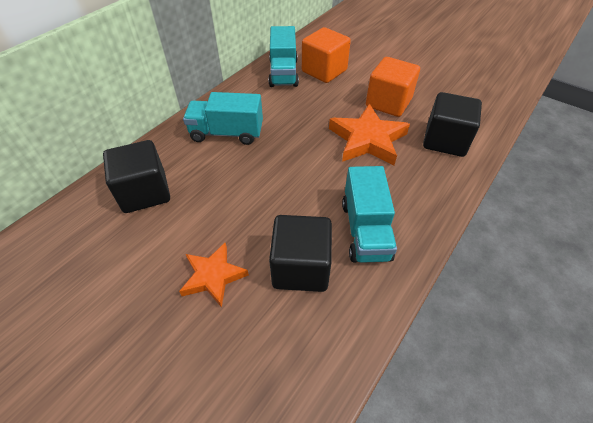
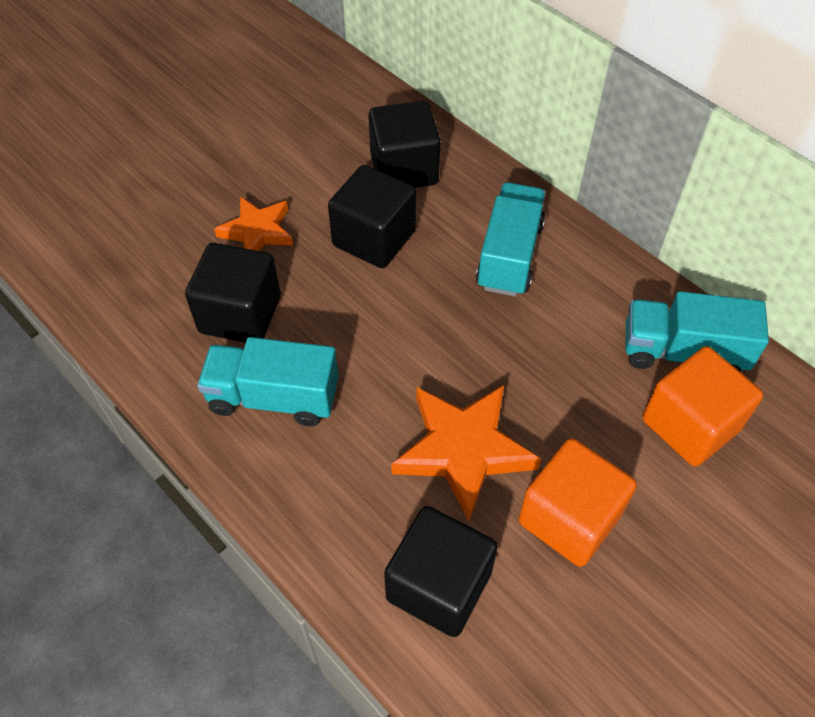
camera: 100 degrees right, 5 degrees up
(216, 199) = (374, 238): none -> black cube

